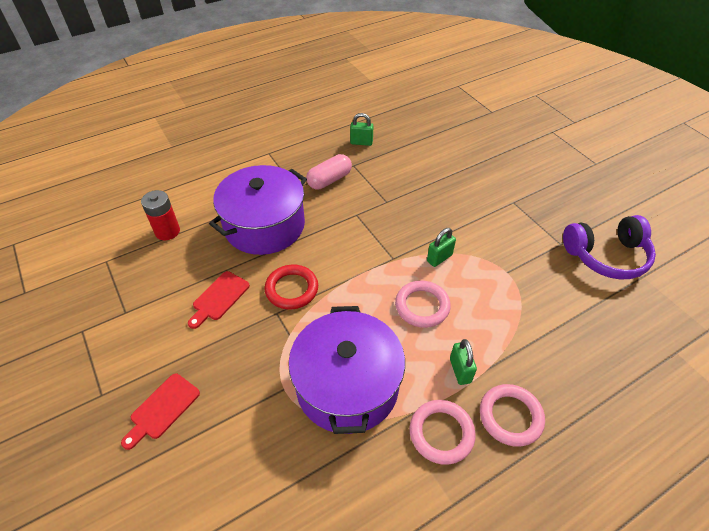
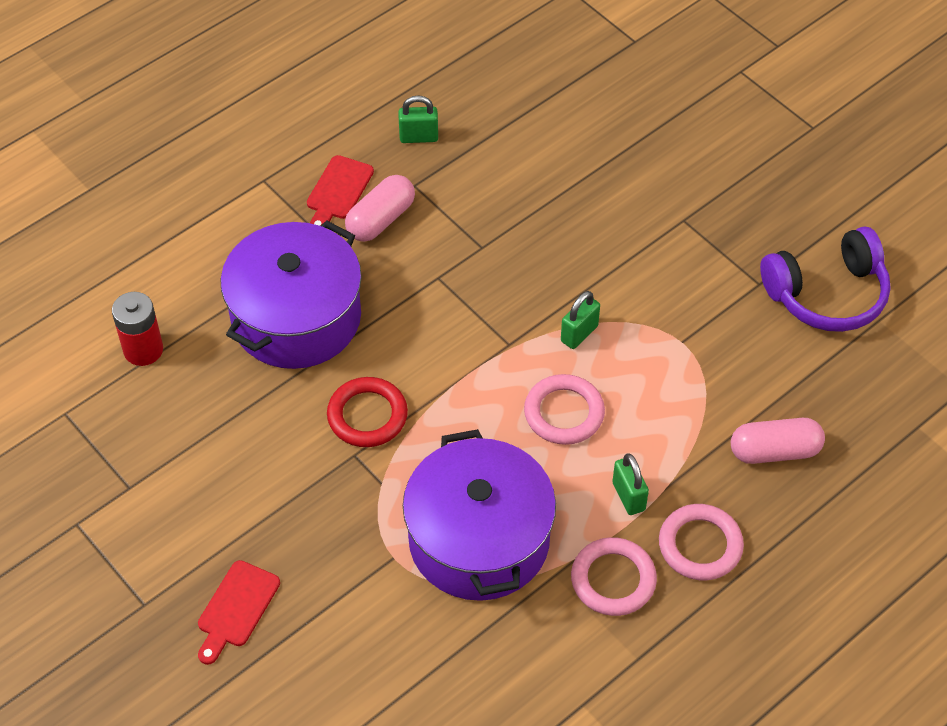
camera: 10 degrees left, 5 degrees up
(219, 298) = (263, 445): red cutting board -> red cutting board (338, 191)
(569, 354) = (774, 451): none -> pink capsule

